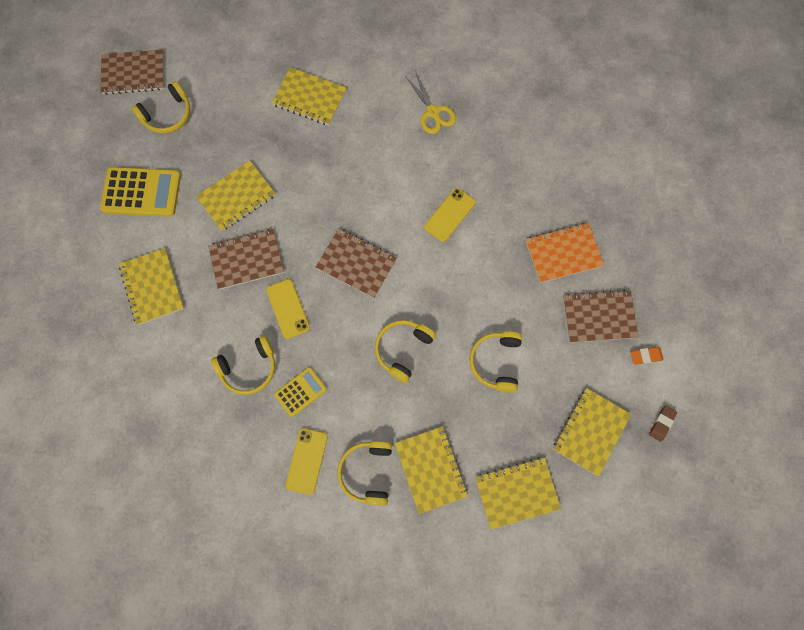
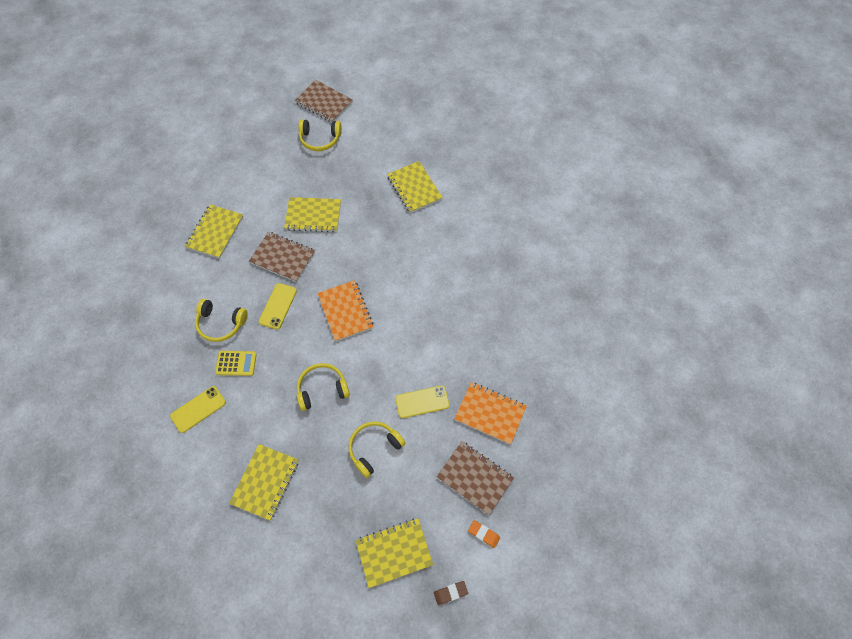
camera: 40 degrees right, 10 degrees down
(141, 192) = (262, 173): yellow calculator -> none
(356, 264) = (345, 311): brown notebook -> orange notebook
(367, 472) = (226, 448): yellow headphones -> none
(433, 112) = (486, 253): yellow scissors -> none
(449, 215) = (435, 326): yellow phone -> yellow phone (422, 402)
(517, 493) = (304, 548): yellow notebook -> none

